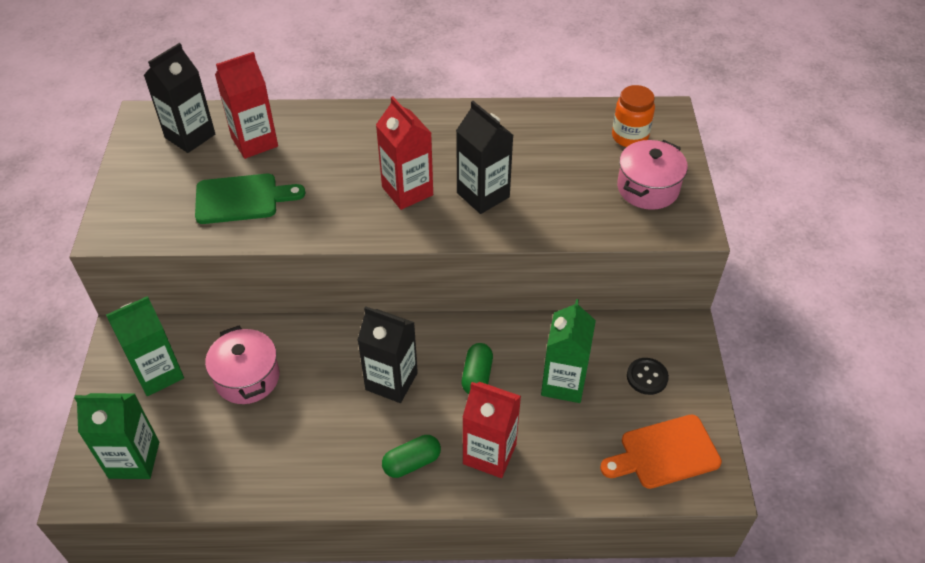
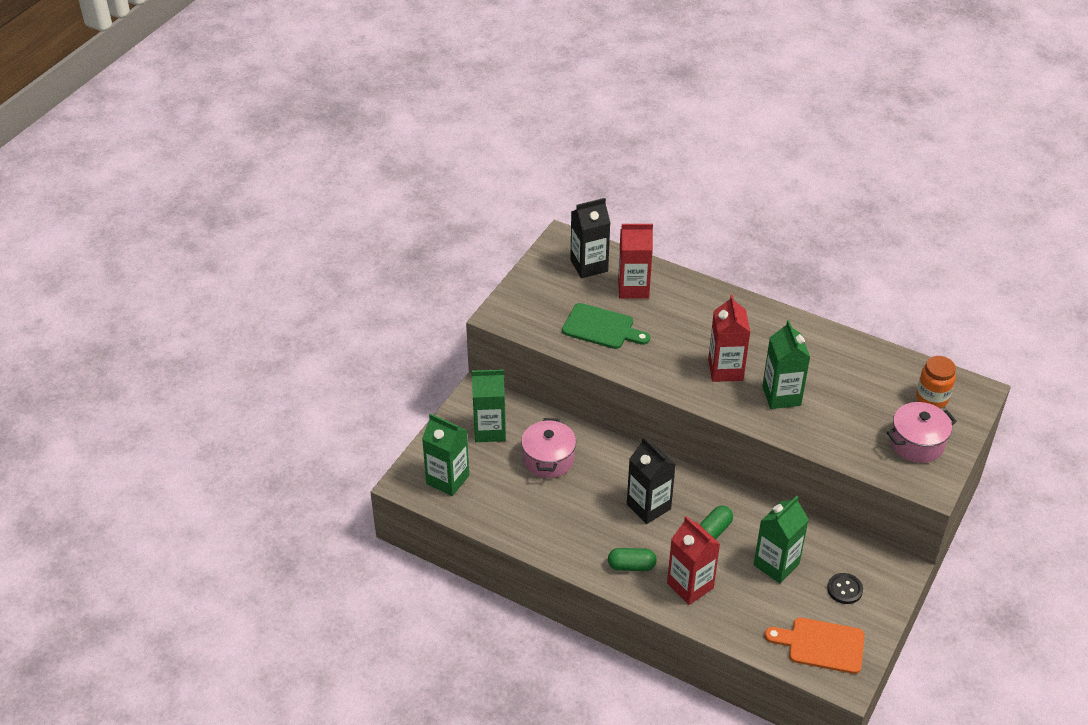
camera: 30 degrees right, 5 degrees down
(483, 195) = (781, 396): black carton -> green carton

